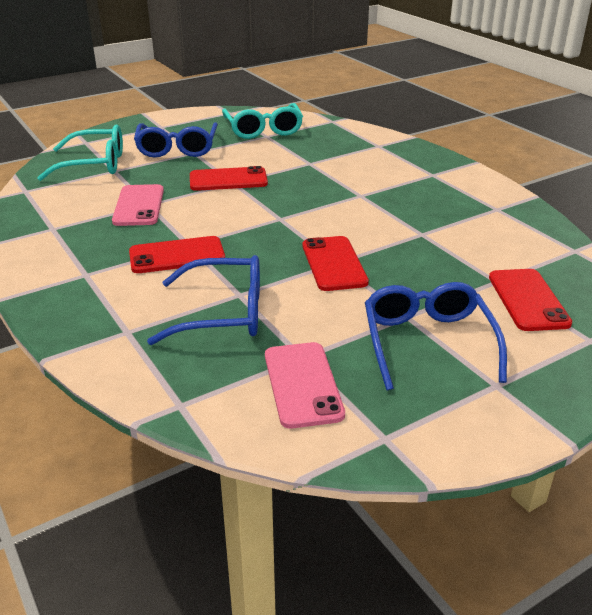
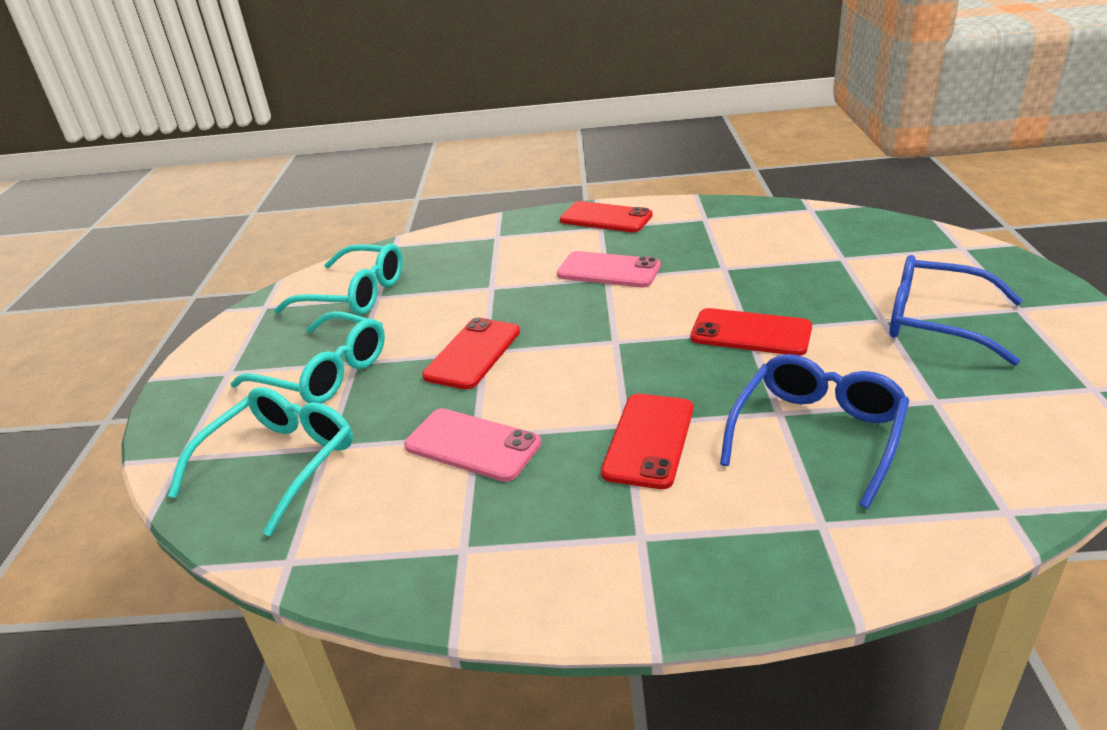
camera: 55 degrees left, 0 degrees up
(177, 148) = (324, 373): blue glasses -> turquoise glasses
(302, 384) = (988, 413): pink phone -> pink phone (608, 270)
(528, 300) = (884, 254): red phone -> red phone (605, 218)

